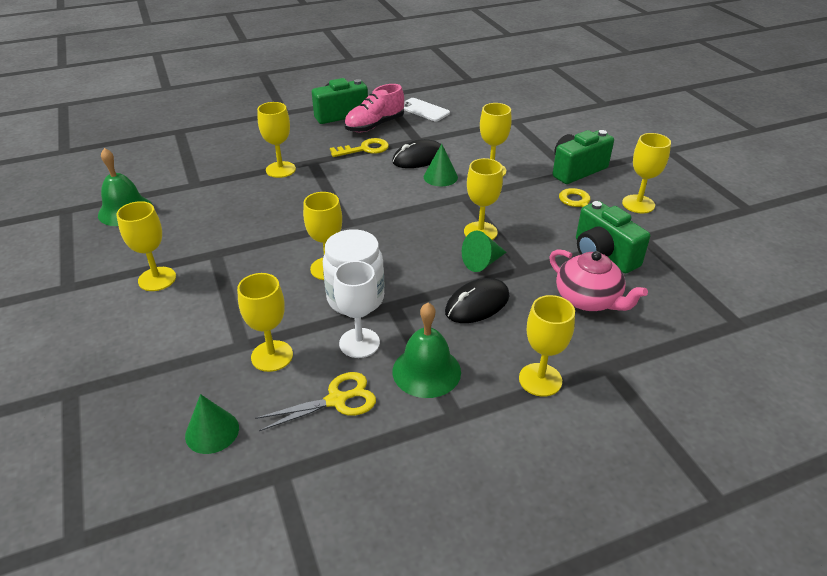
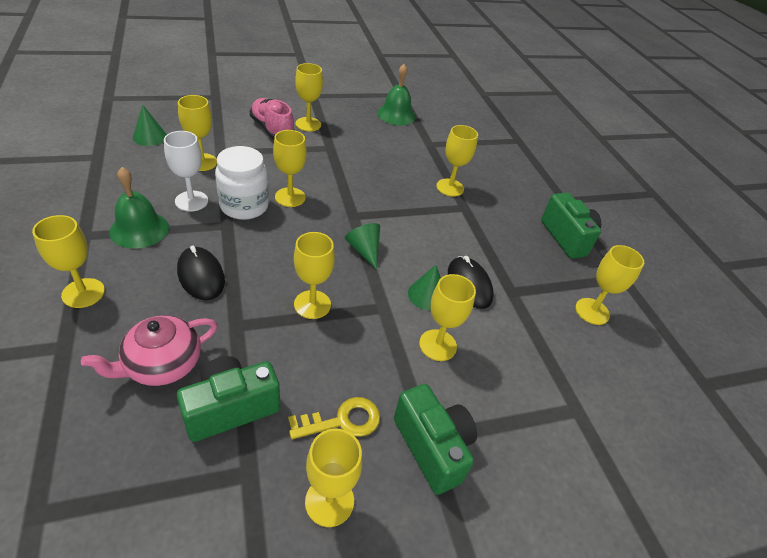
camera: 90 degrees right, 5 degrees up
(336, 400) = (141, 184): yellow scissors -> none
(365, 149) = (489, 245): yellow key -> none
(374, 125) = (544, 261): pink shoe -> pink shoe (272, 130)
(423, 110) = (592, 311): white phone -> yellow goblet
(482, 262) = (260, 294): green cone -> green cone (364, 250)

